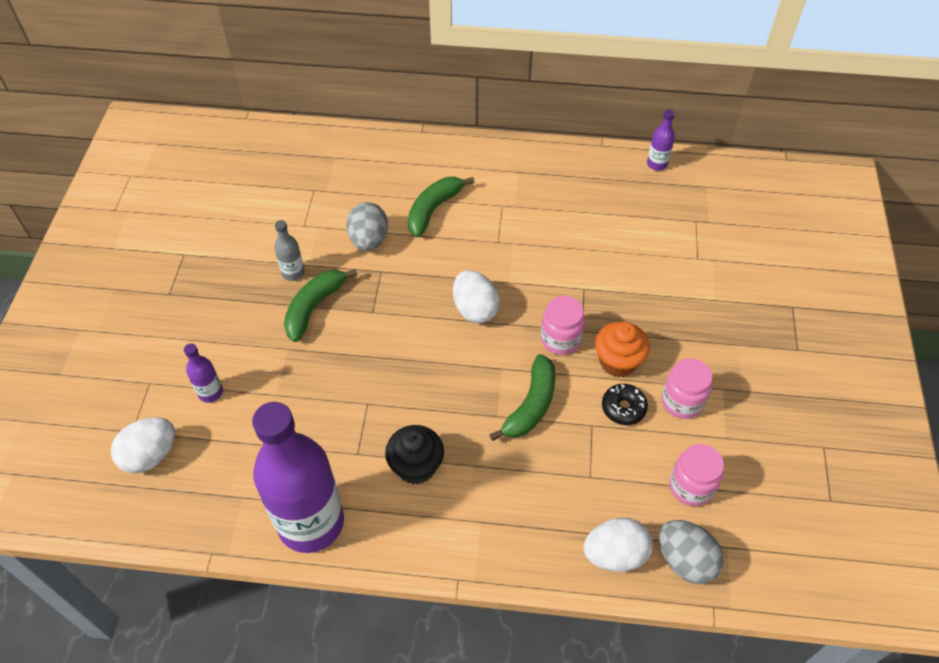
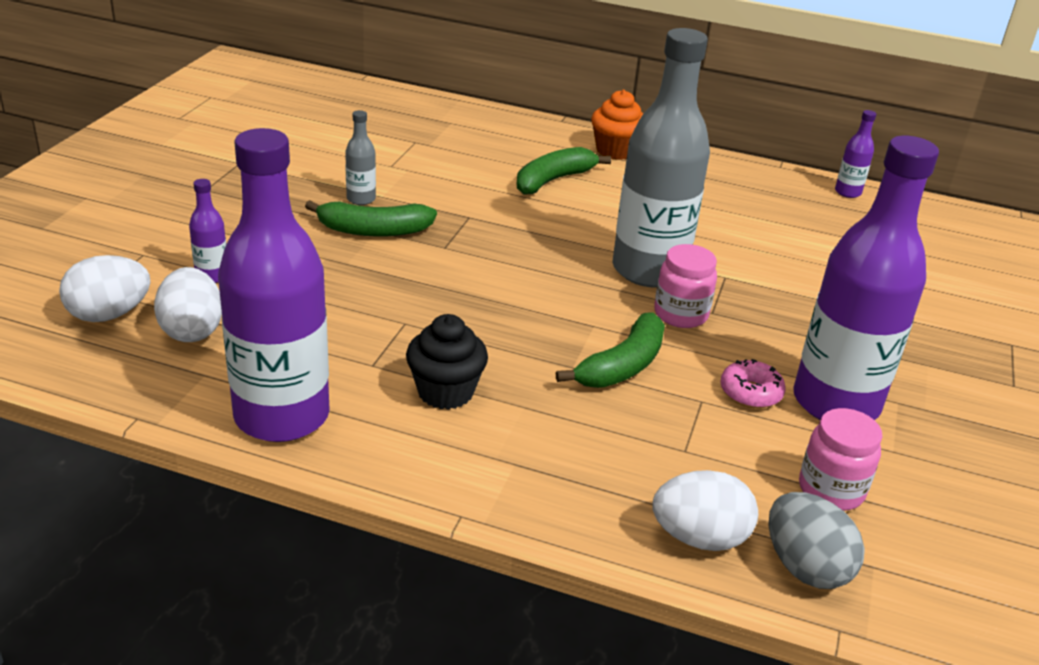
camera: 10 degrees right, 20 degrees down
(314, 307) = (374, 230): green banana -> green banana turned 135 degrees counterclockwise
(369, 240) = (464, 190): grey egg -> none
(475, 309) = (576, 268): white egg -> white egg (192, 330)
(528, 297) = (649, 270): none -> grey bottle
(618, 362) = (754, 349): orange cupcake -> orange cupcake (615, 151)
(623, 408) = (750, 393): black donut -> pink donut
(682, 401) = (835, 403): pink jar -> purple bottle

